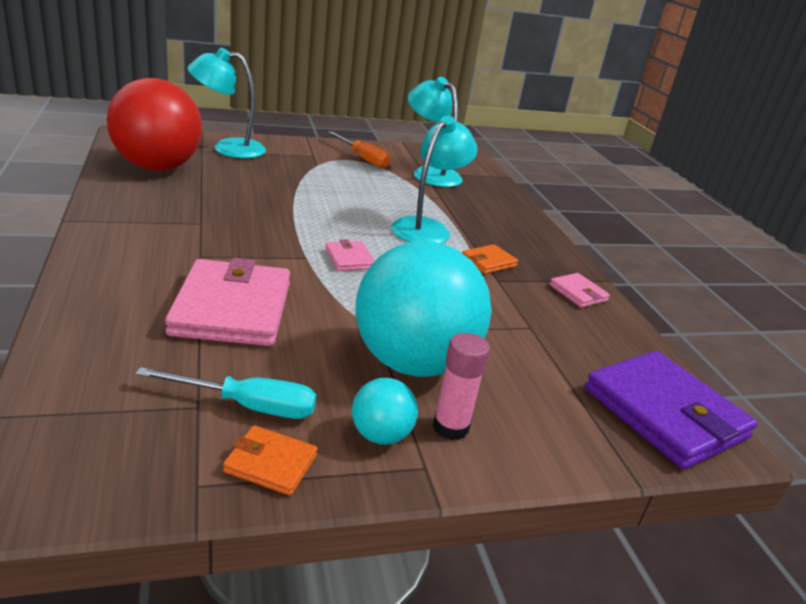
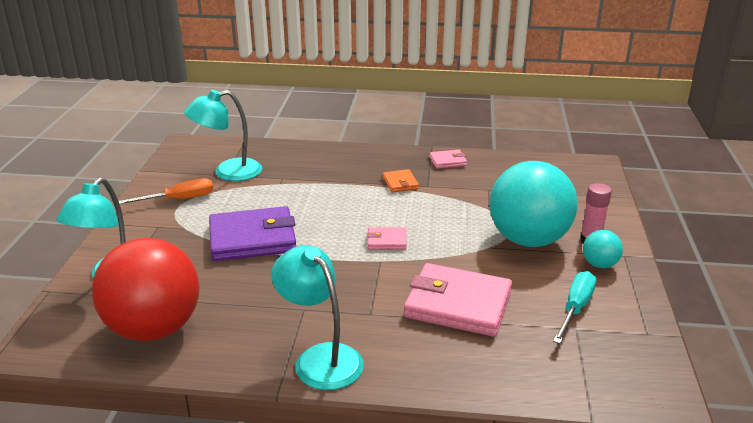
camera: 65 degrees left, 0 degrees up
(270, 463) = (627, 306): orange wallet -> none
(427, 228) = (339, 196): turquoise lamp -> turquoise lamp (320, 358)
(665, 413) = (574, 172): purple wallet -> purple wallet (252, 238)

